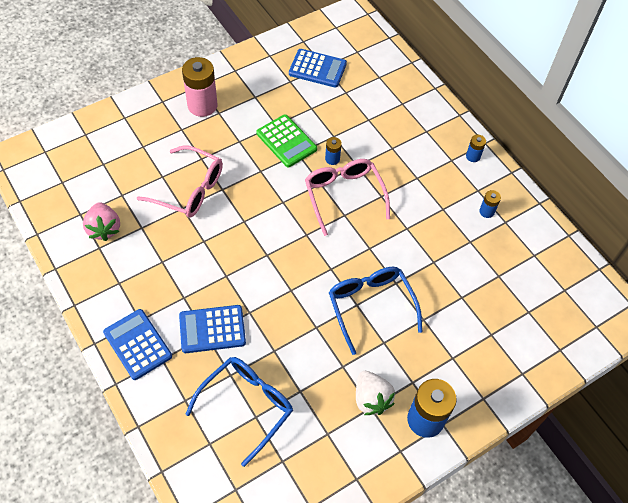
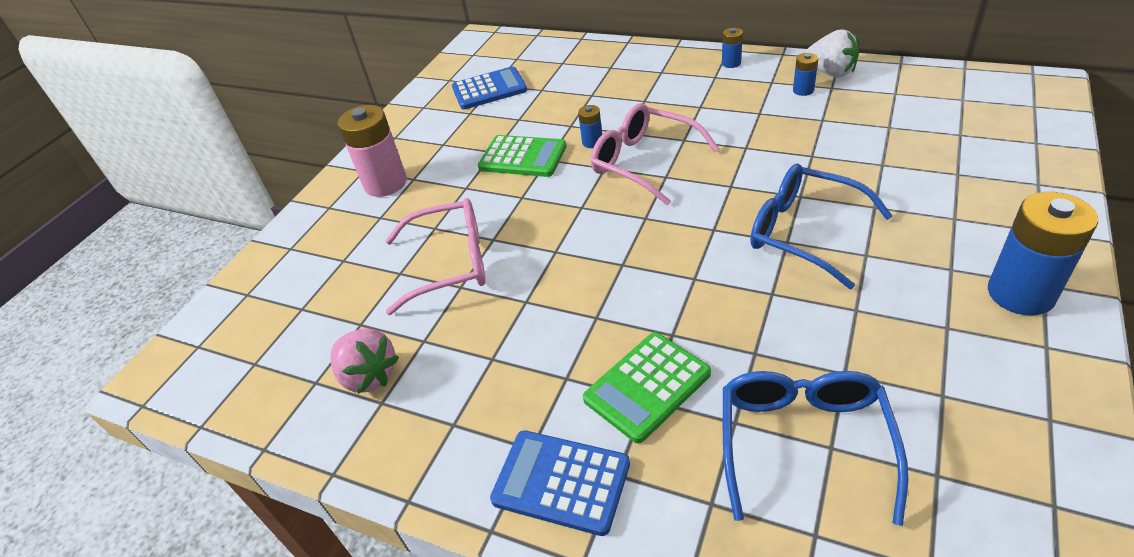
camera: 25 degrees left, 15 degrees down
(212, 329) = (647, 387): blue calculator -> green calculator
(371, 399) = (935, 318): white strawberry -> white strawberry (830, 72)

